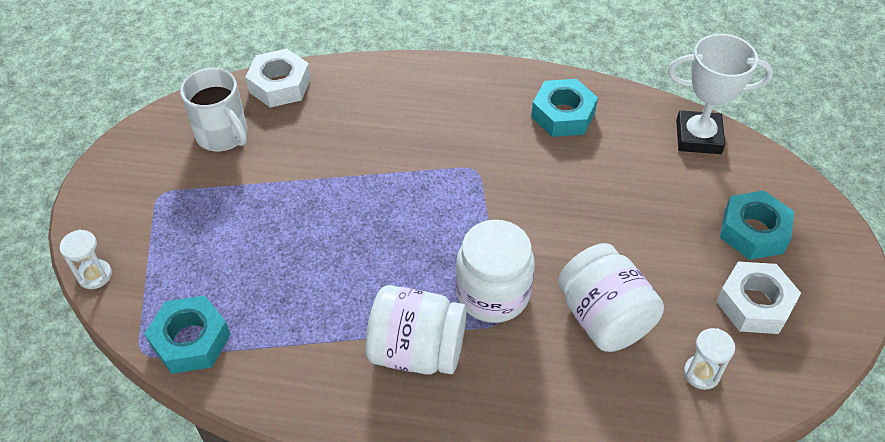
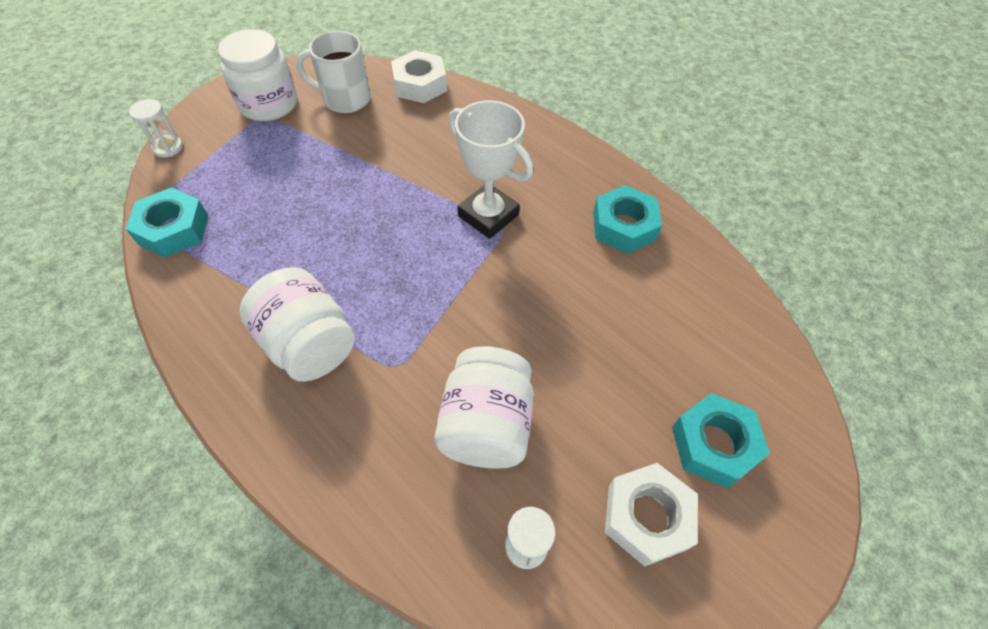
camera: 35 degrees right, 5 degrees up
(223, 135) = (345, 99): white mug -> white mug turned 105 degrees clockwise
(493, 293) = (413, 338): white jar -> white jar (269, 104)
(698, 137) = (740, 319): white trophy -> white trophy (488, 215)

